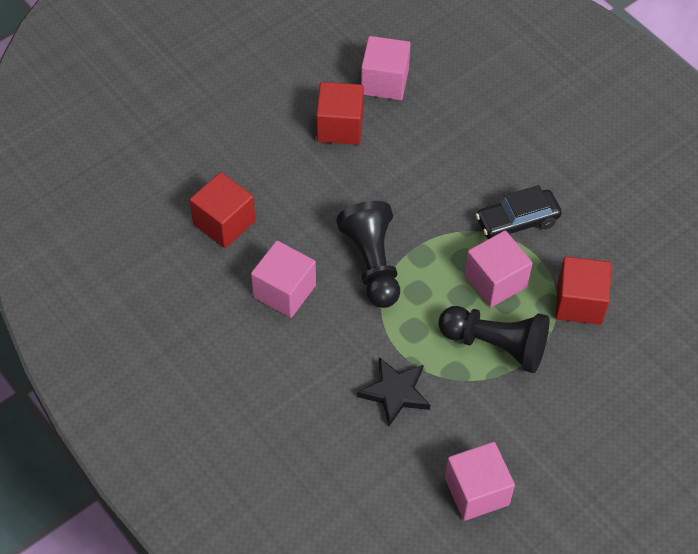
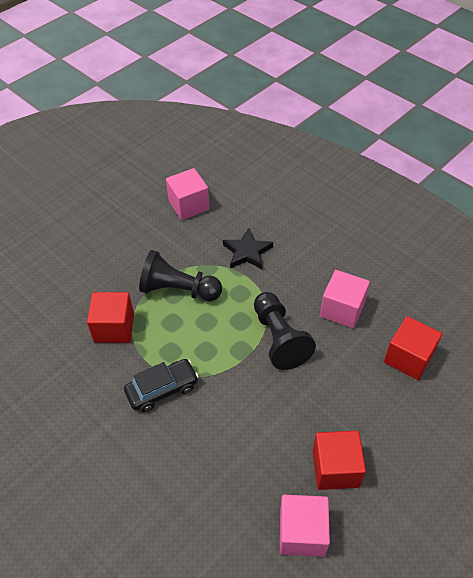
camera: 175 degrees right, 5 degrees down
(495, 281) = (180, 336): pink cube -> none

